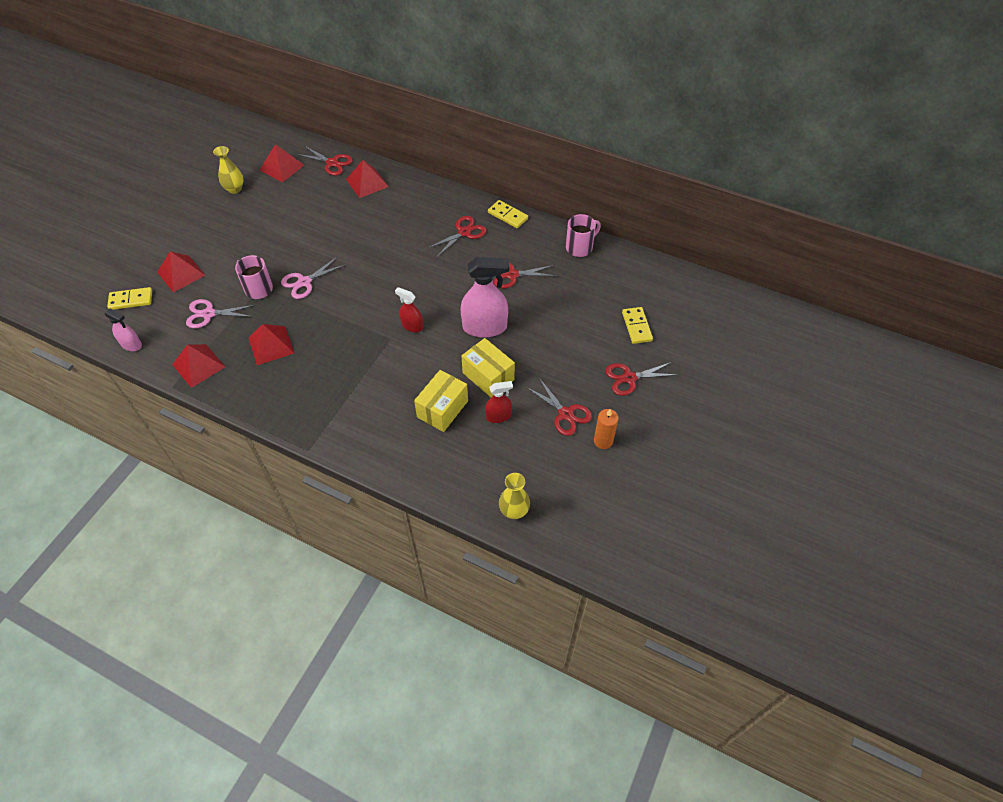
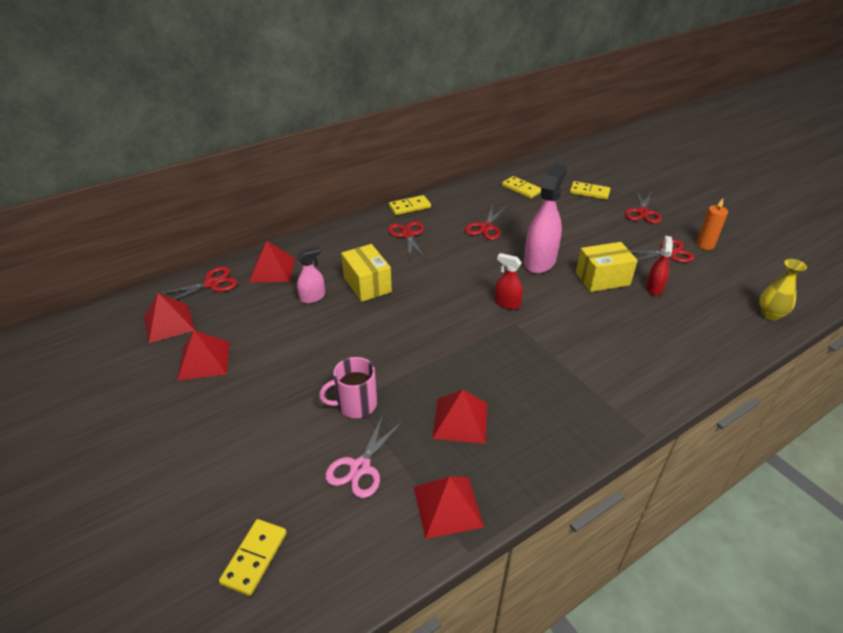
camera: 60 degrees left, 15 degrees down
(131, 345) = (350, 583): pink spray bottle -> pink spray bottle (312, 297)
(181, 273) = (256, 477): red pyramid -> red pyramid (204, 360)
(235, 189) = (155, 375): yellow vase -> none
(304, 282) = (380, 361): pink scissors -> none
(412, 326) = (507, 303): red spray bottle -> red spray bottle turned 60 degrees clockwise
(442, 409) = (630, 318): yellow box -> yellow box (367, 284)
(580, 247) = (481, 187): pink mug -> none
(600, 275) = (521, 189): none -> yellow domino

